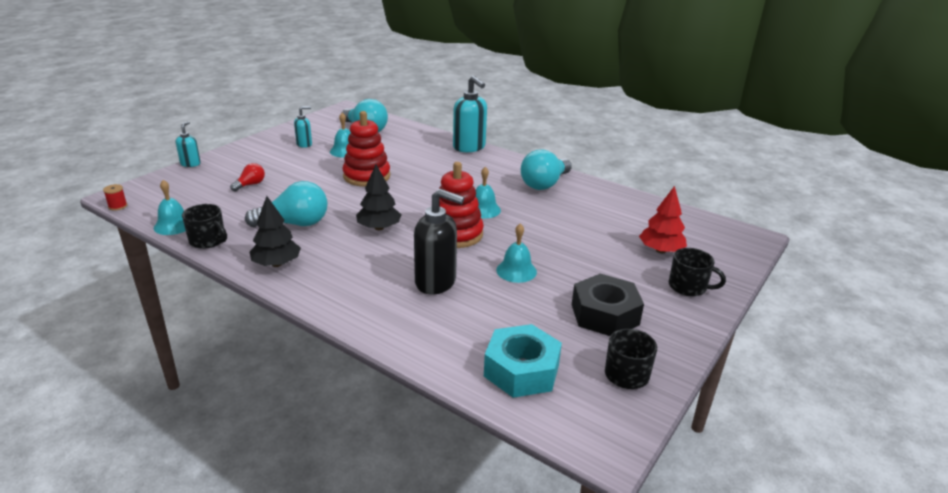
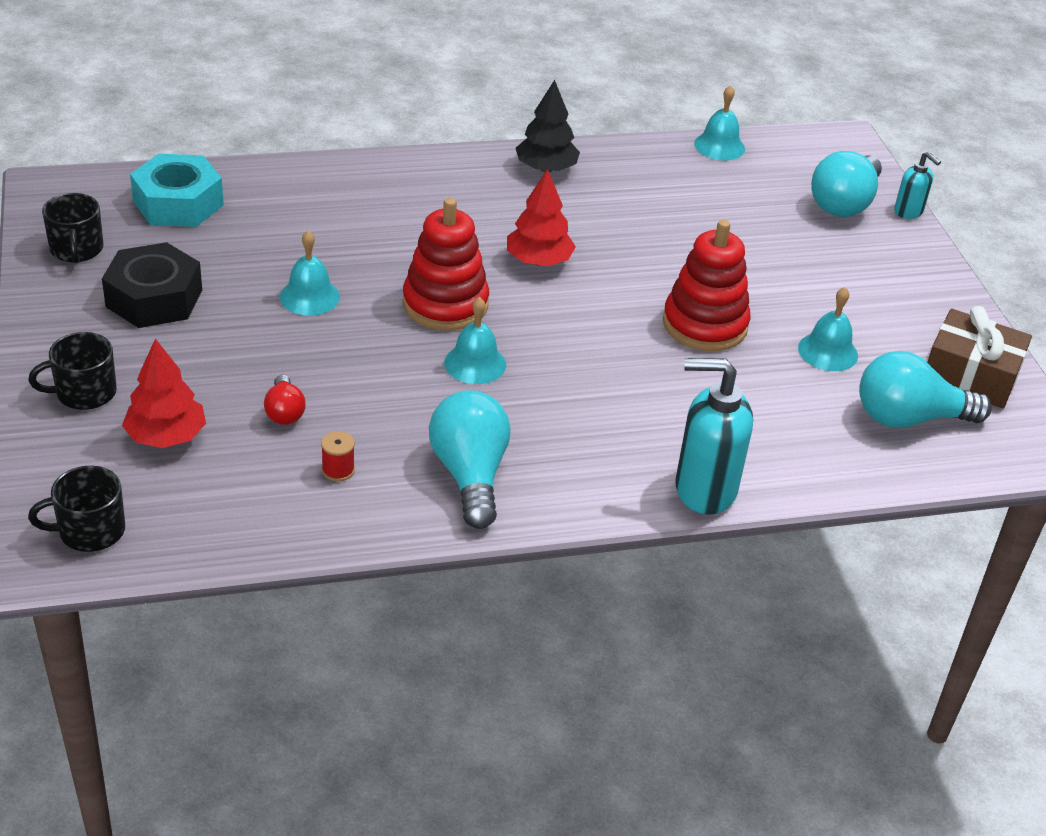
camera: 130 degrees right, 10 degrees up
(118, 206) = (814, 131): red spool -> red spool (338, 470)
(208, 240) = (653, 152): black mug -> black mug (90, 531)
(250, 185) = (782, 227): red light bulb -> red light bulb (284, 412)
(294, 224) = (626, 213): turquoise light bulb -> turquoise light bulb (844, 203)
(304, 144) = (896, 327): turquoise soap dispenser -> none
(318, 127) = (970, 375): none -> brown gift
(379, 227) = (538, 261): black tree -> red tree
(436, 282) = (371, 236): black soap dispenser -> none

